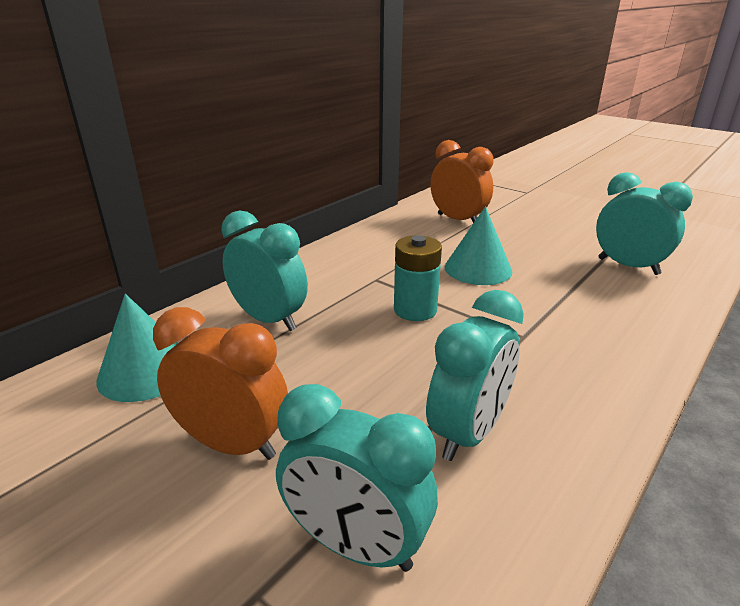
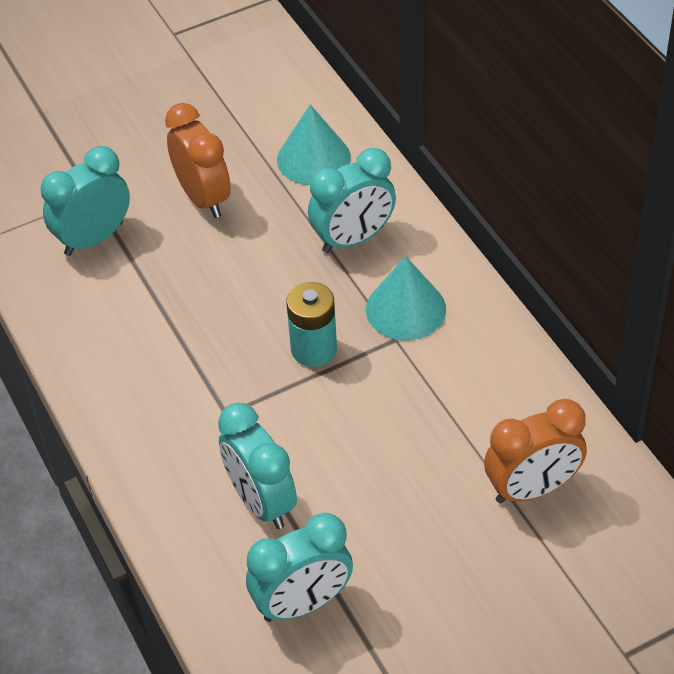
camera: 115 degrees right, 20 degrees up
(232, 444) = (203, 198): orange clock -> orange clock turned 75 degrees counterclockwise
(468, 433) = (139, 320): turquoise clock -> turquoise clock (261, 502)
(478, 269) = (373, 441): turquoise cone -> turquoise cone (405, 309)

